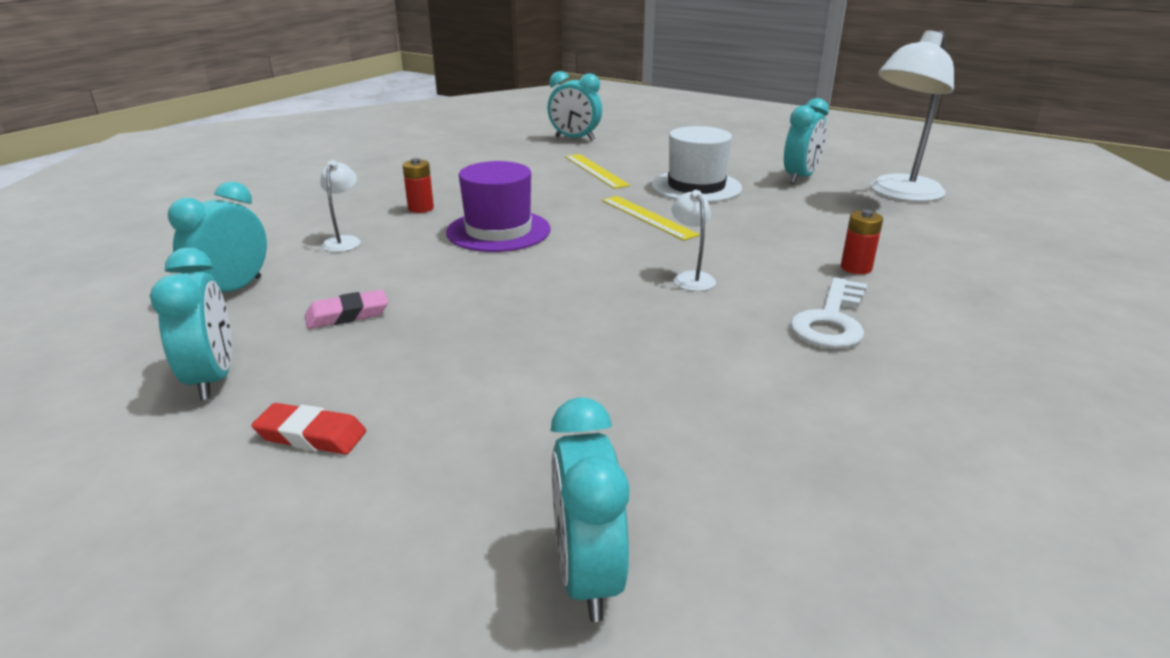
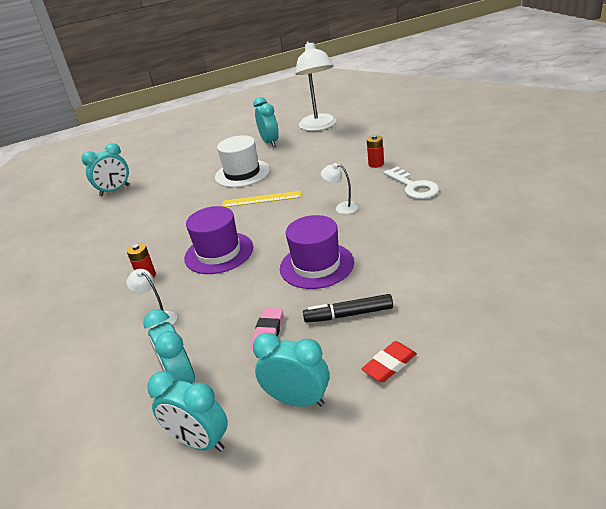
camera: 50 degrees left, 5 degrees up
(417, 364) = (348, 314): none -> black marker
(522, 303) = (316, 265): none -> purple hat
(587, 575) = (540, 300): turquoise clock -> turquoise clock (199, 441)
(596, 171) = (177, 197): yellow ruler -> none

